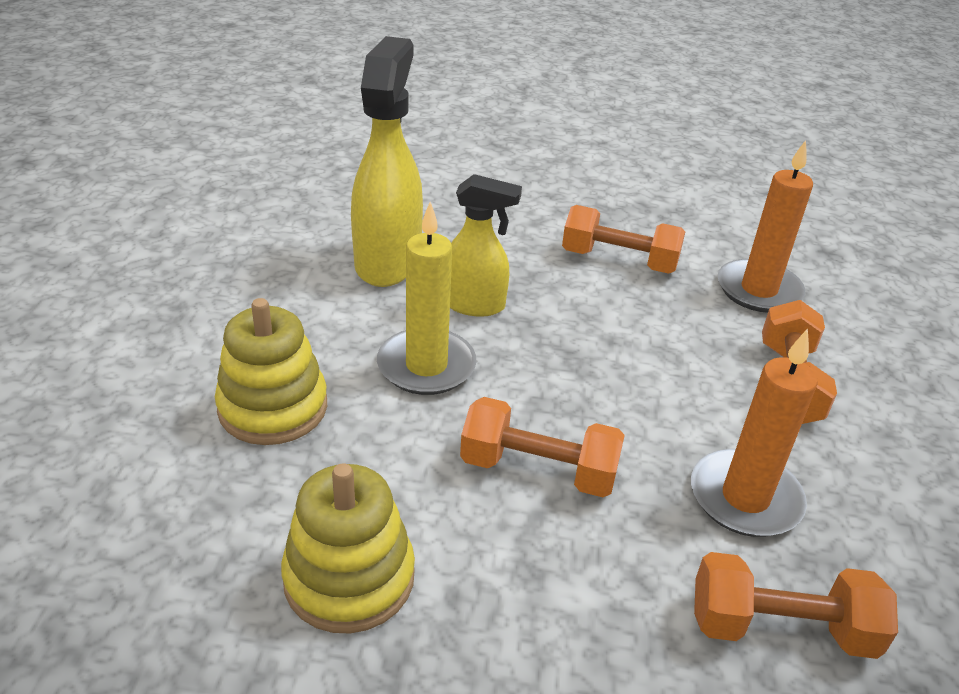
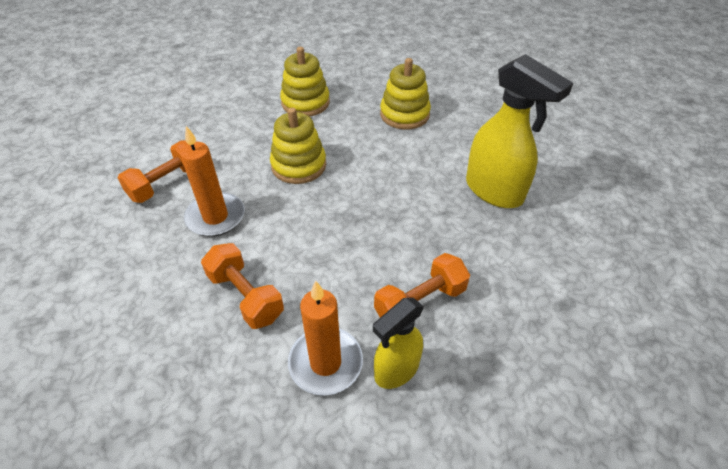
camera: 130 degrees right, 10 degrees up
(426, 366) = (392, 165): yellow candle -> none
(474, 305) = (426, 205): yellow spray bottle -> yellow spray bottle (396, 370)
(538, 470) = (299, 165): orange dumbbell -> yellow stacking toy

